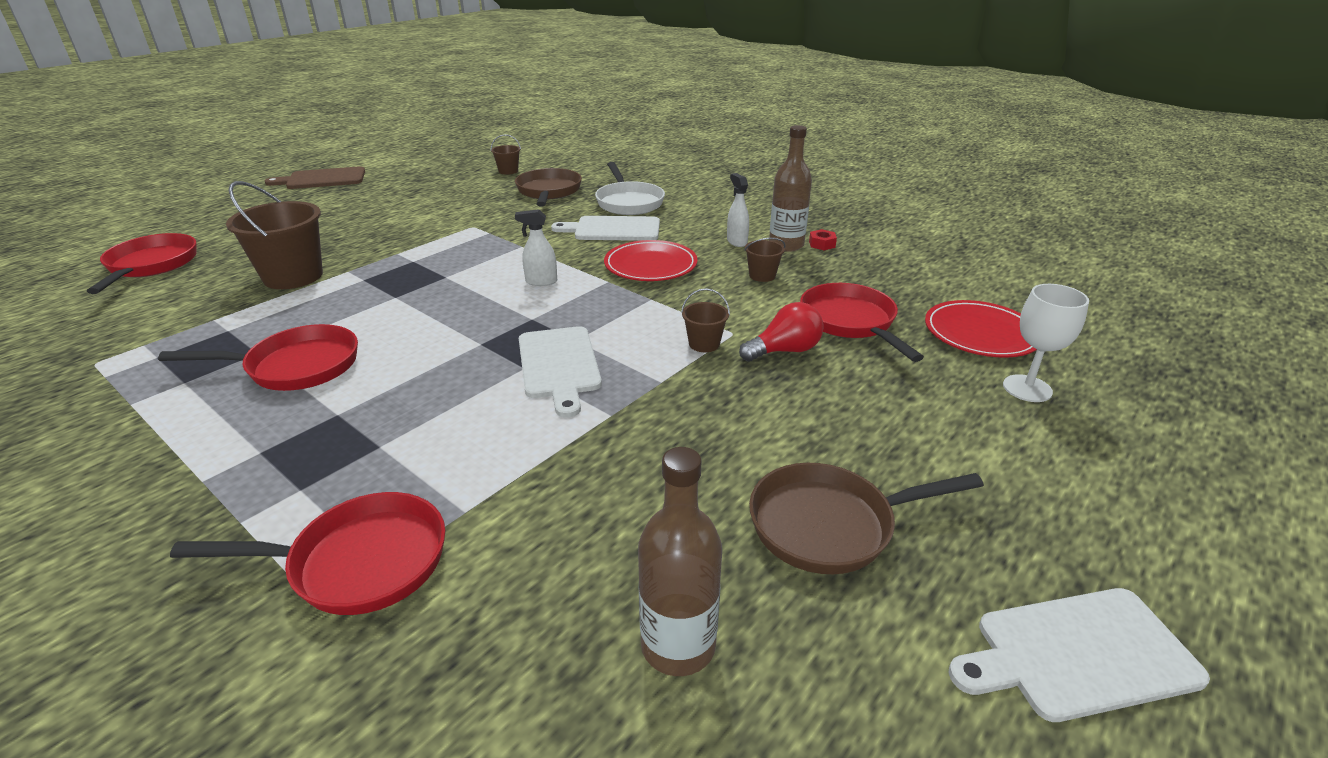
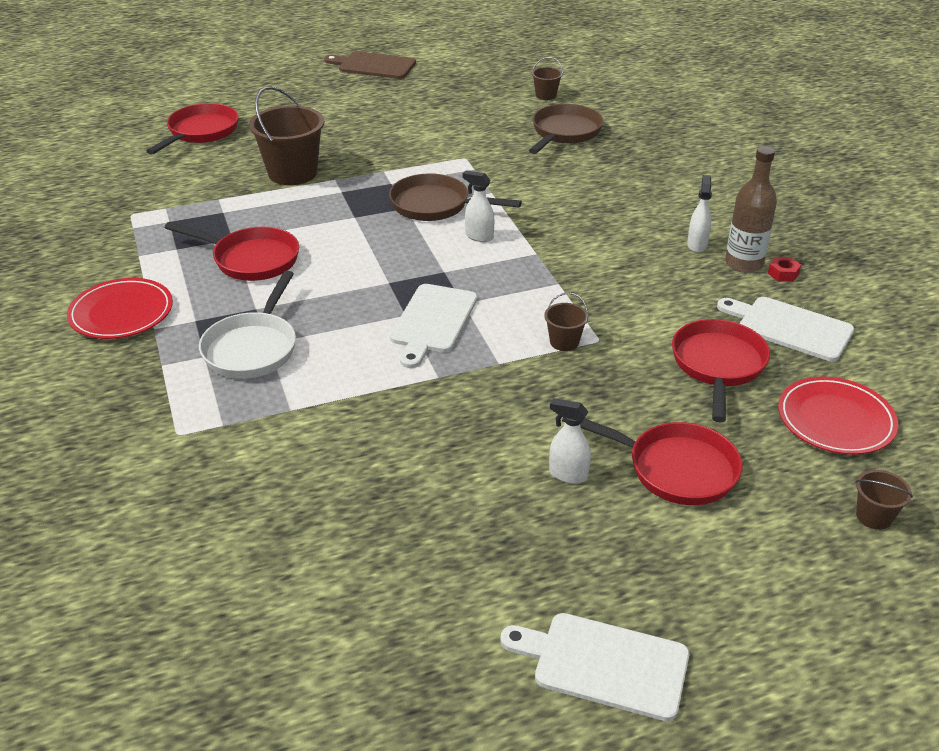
camera: 30 degrees right, 5 degrees up
(359, 562) = (211, 417): red pan -> red pan (675, 469)
(613, 229) = (589, 196): white cutting board -> white cutting board (790, 328)
(628, 202) = (632, 167): white pan -> white pan (252, 348)
(650, 265) = (588, 248): red plate -> red plate (121, 313)
(678, 646) = (354, 543): brown bottle -> none
(762, 275) = (684, 291): brown bucket -> brown bucket (874, 516)
(784, 351) = (627, 372): red light bulb -> none
(829, 461) = (567, 474): none -> white spray bottle
(829, 525) = (521, 517): brown pan -> brown pan (435, 205)
(1027, 388) = (813, 484): white goblet -> none

